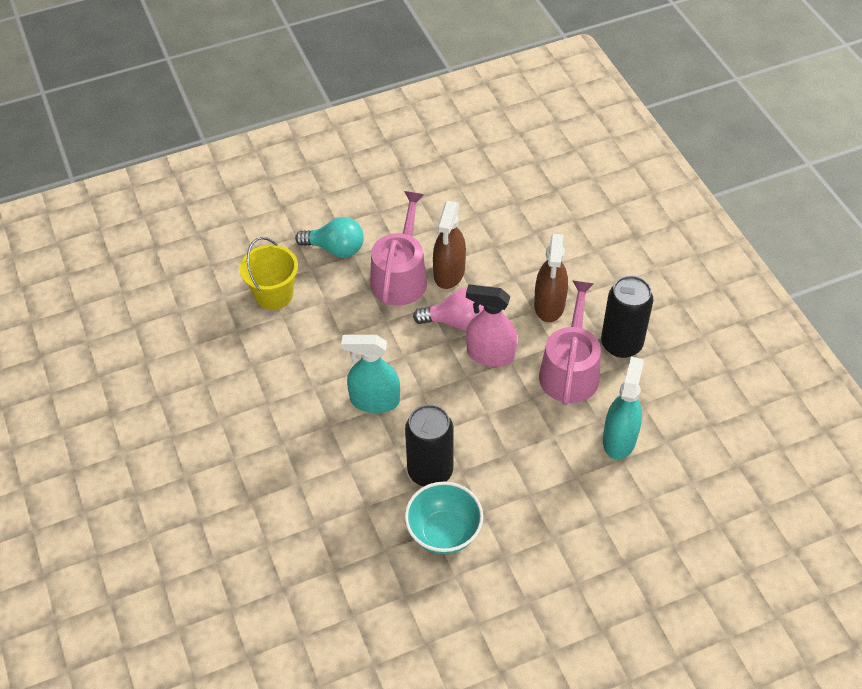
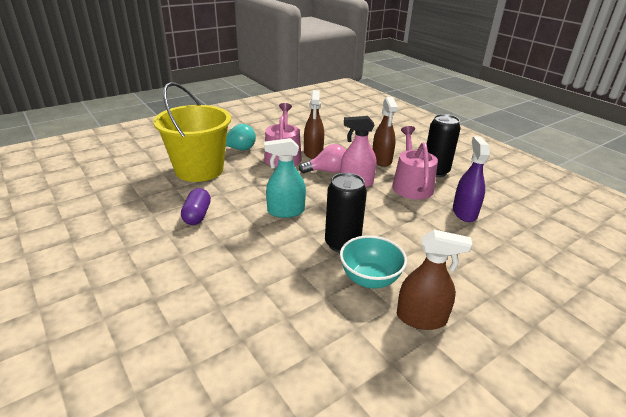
camera: 15 degrees left, 20 degrees down
(260, 392) = (197, 215): none -> purple capsule
(274, 294) = (199, 170): yellow bucket -> yellow bucket, size x1.80
(480, 596) = (421, 318): none -> brown spray bottle
(619, 439) = (464, 212): turquoise spray bottle -> purple spray bottle

